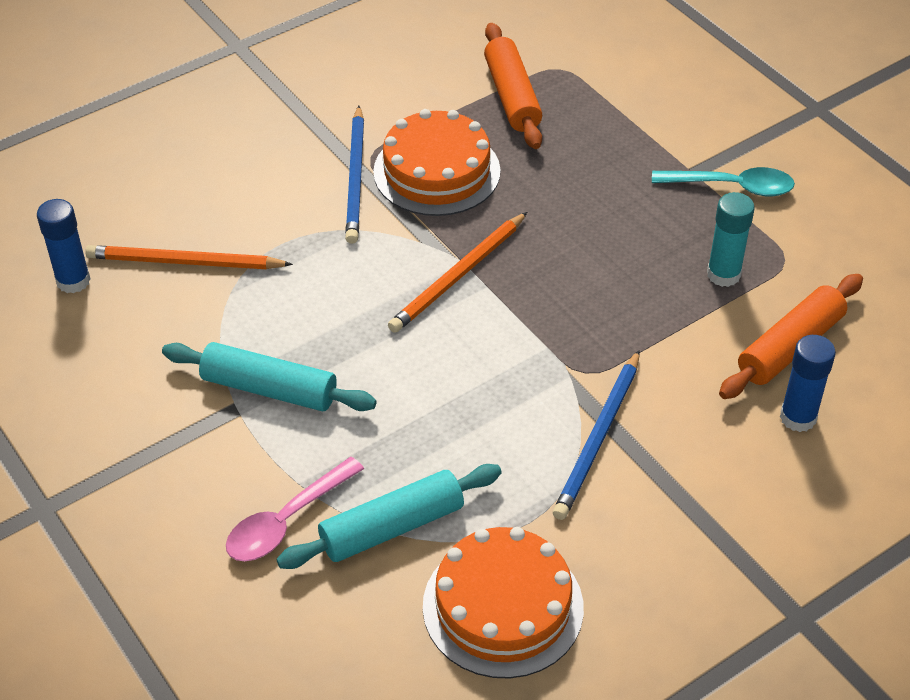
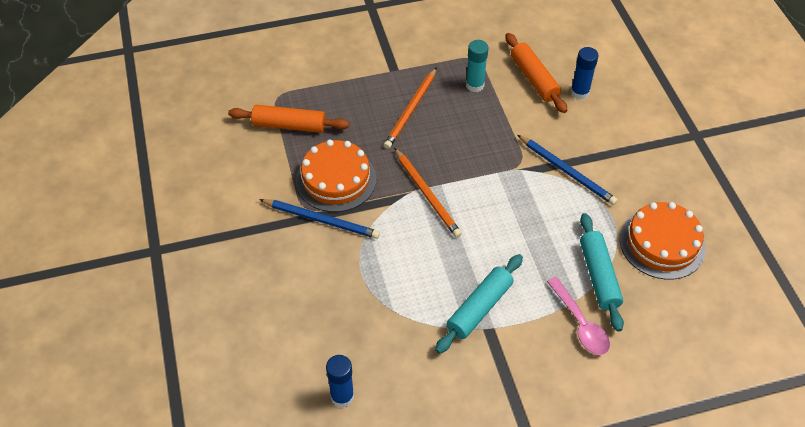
camera: 70 degrees left, 5 degrees up
(184, 262) = (354, 328): orange pencil -> orange pencil (411, 110)
(732, 186) = (413, 59): turquoise spoon -> none

